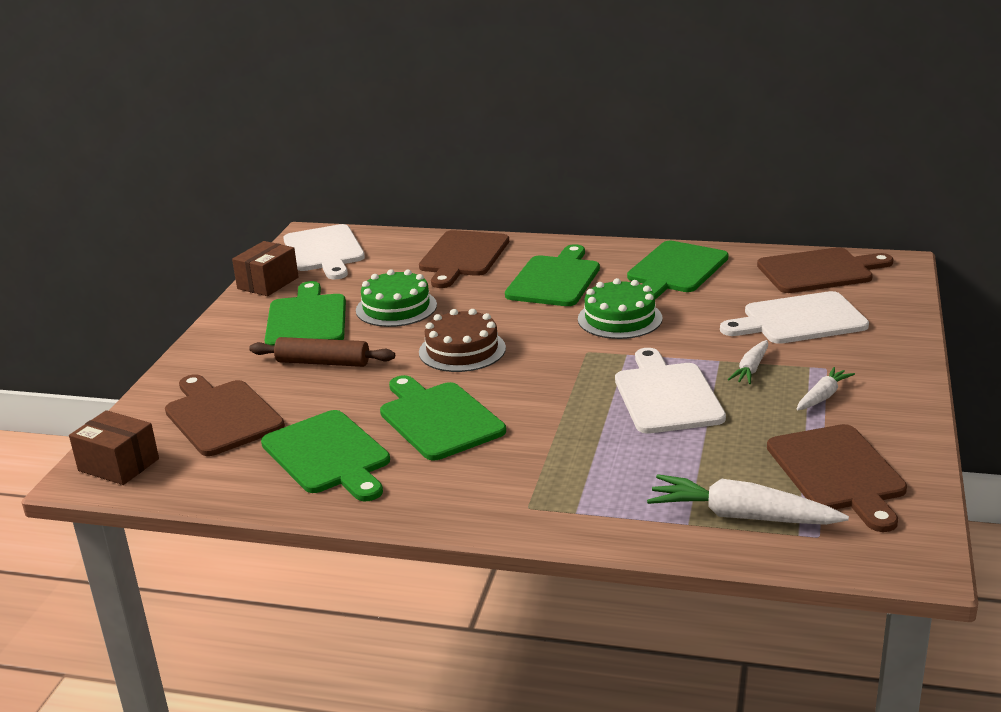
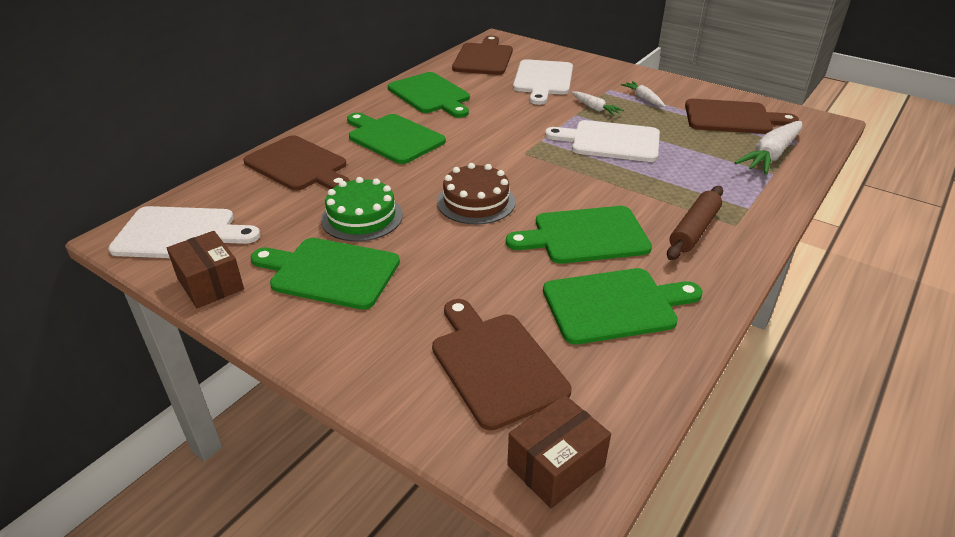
camera: 70 degrees left, 10 degrees up
(221, 416) = (495, 364): brown cutting board -> brown cutting board turned 75 degrees clockwise
(323, 362) = (434, 278): brown rolling pin -> brown rolling pin (694, 230)
(619, 319) = (485, 130): green cake -> none

